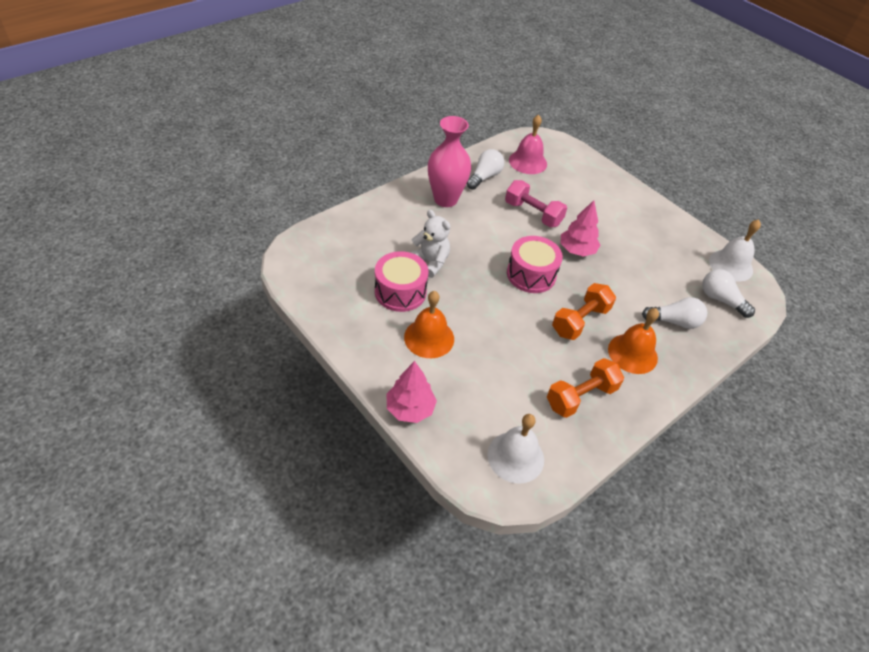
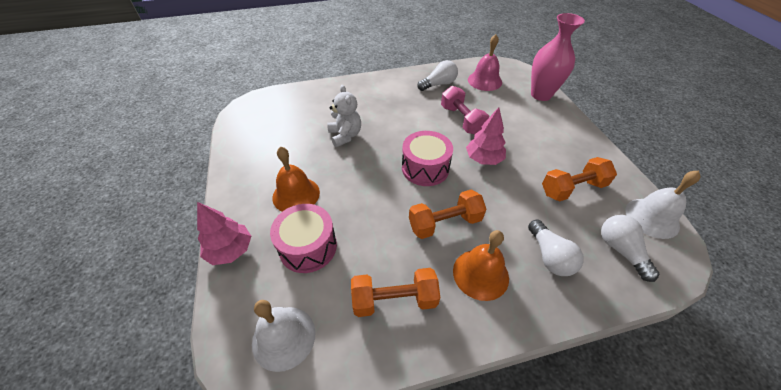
camera: 30 degrees right, 0 degrees up
(400, 292) = (303, 151): pink drum -> pink drum (308, 247)
(445, 199) = (394, 93): pink vase -> pink vase (541, 95)
(663, 257) = (572, 188): none -> orange dumbbell
(674, 321) = (549, 256): white light bulb -> white light bulb turned 45 degrees clockwise

